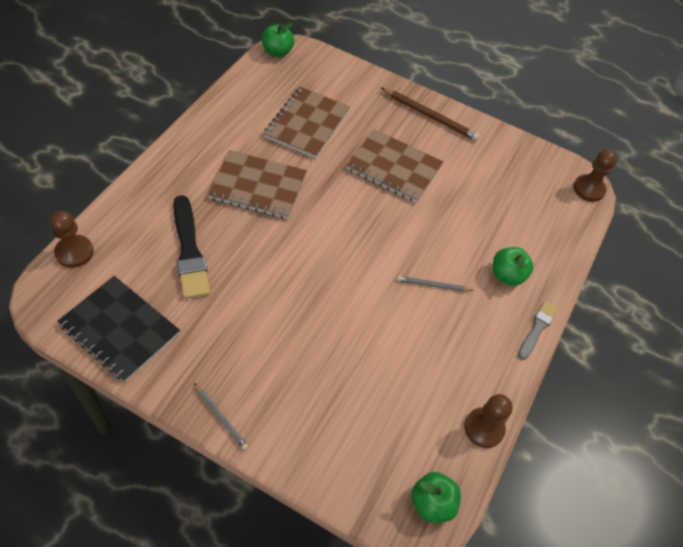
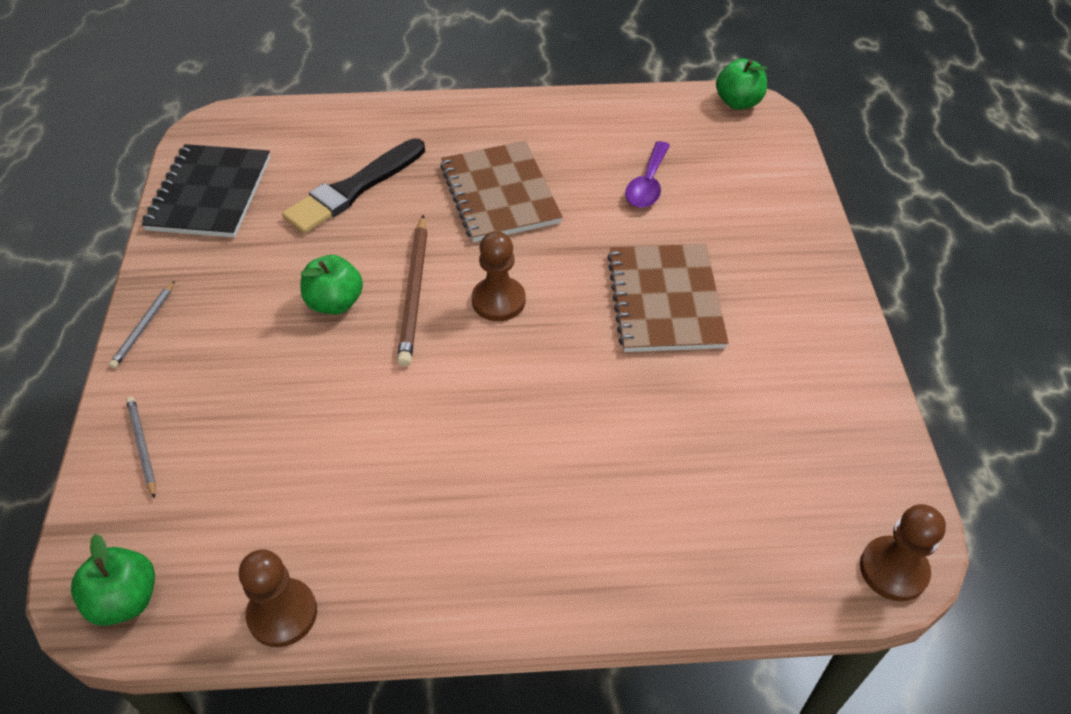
camera: 65 degrees right, 5 degrees down
(74, 252) = (284, 114): brown pawn -> brown pawn (498, 301)
(307, 124) = (647, 184): brown notebook -> purple spoon
(430, 116) = (809, 293): brown pencil -> brown pencil (414, 292)
(433, 285) = (492, 438): grey pencil -> grey pencil (142, 446)
(507, 275) = (589, 524): green apple -> green apple (335, 303)
(537, 329) = (517, 612): grey brush -> none

